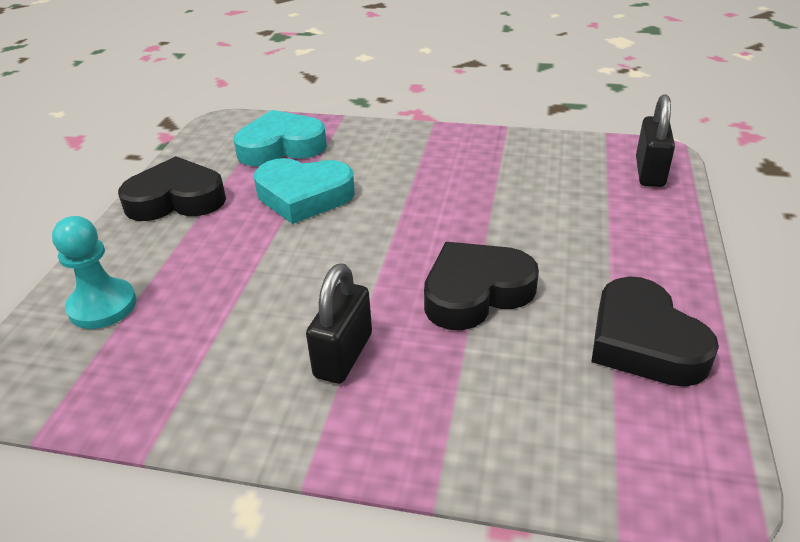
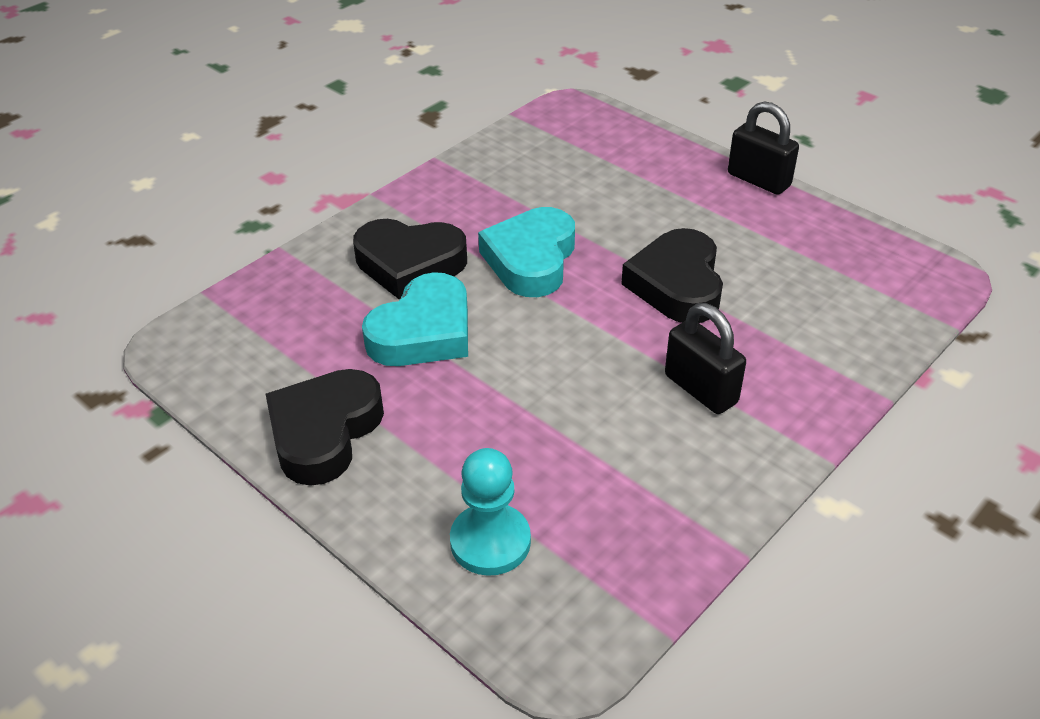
camera: 60 degrees left, 5 degrees up
(281, 147) = (297, 315): turquoise heart -> turquoise heart (531, 259)
(644, 342) = (796, 232): black heart -> black heart (410, 264)
(649, 172) = (596, 124): black padlock -> black padlock (758, 180)

